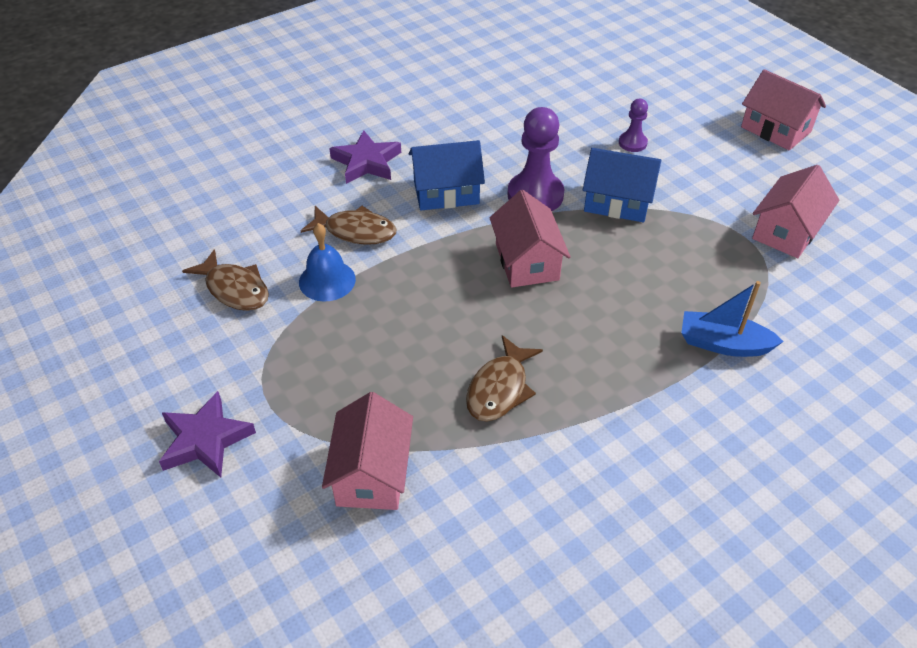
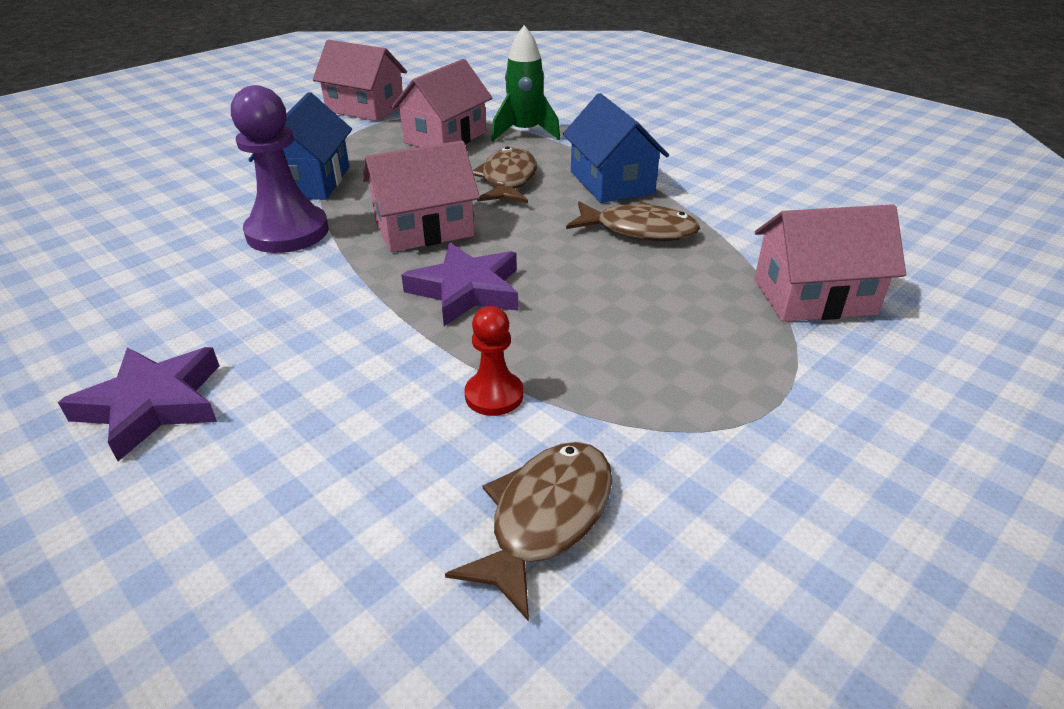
camera: 100 degrees left, 10 degrees down
(205, 439) = (888, 460): purple star -> purple star (466, 290)
(327, 280) = (494, 395): blue bell -> red pawn
(355, 231) = (364, 384): brown fish -> brown fish (508, 180)
(446, 192) = (268, 303): blue house -> blue house (611, 182)
(632, 143) = (190, 177): purple pawn -> none
(723, 344) = (525, 133): blue boat -> green rocket
(775, 129) = (195, 109): pink house -> pink house (445, 137)

